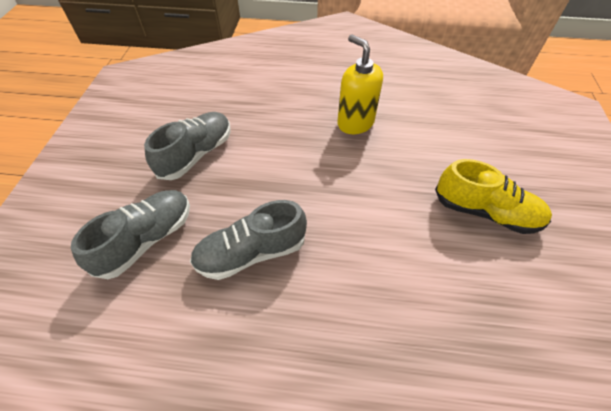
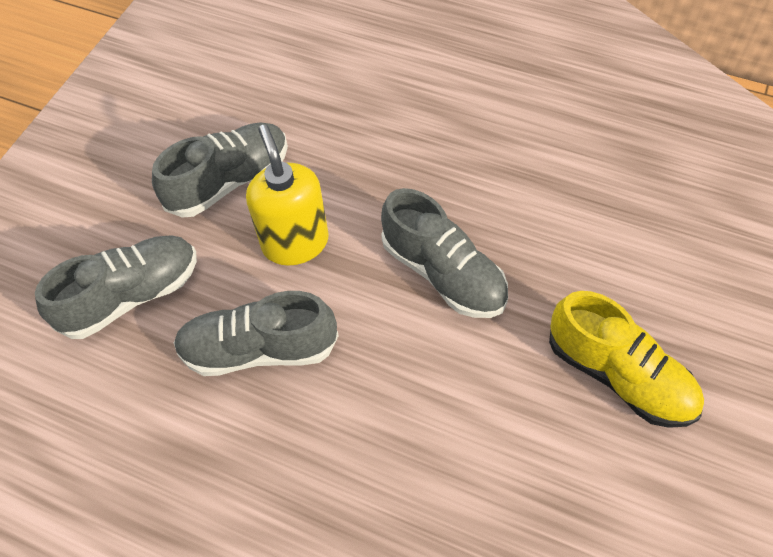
camera: 20 degrees right, 5 degrees up
(354, 178) = (443, 273): none -> grey shoe
(355, 123) = (483, 179): yellow soap dispenser -> yellow soap dispenser (295, 242)

